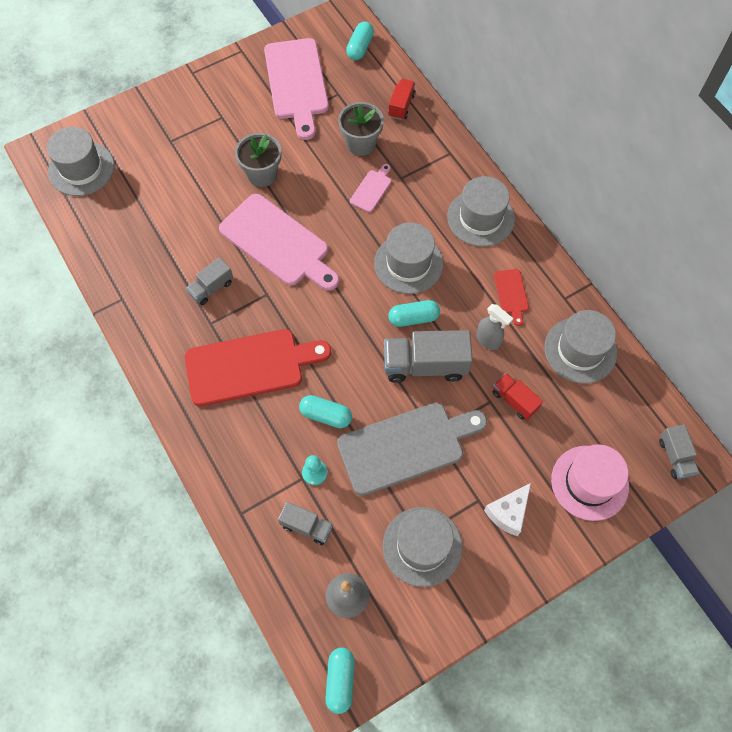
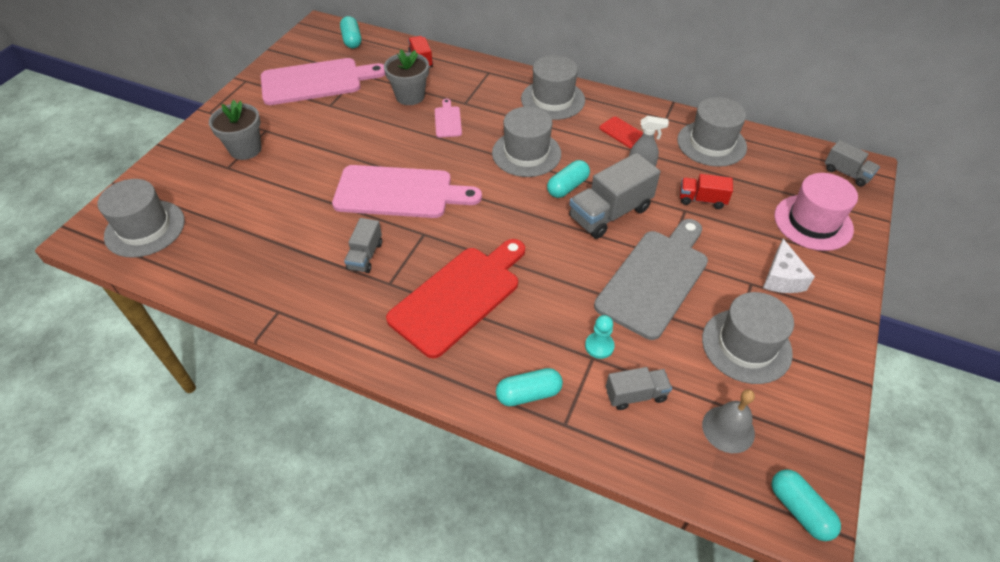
camera: 35 degrees left, 15 degrees down
(262, 174) = (340, 152): grey flower pot -> grey flower pot (245, 149)
(296, 83) = (316, 81): pink cutting board -> pink cutting board turned 60 degrees counterclockwise
(326, 415) = (564, 295): turquoise capsule -> turquoise capsule (528, 394)

